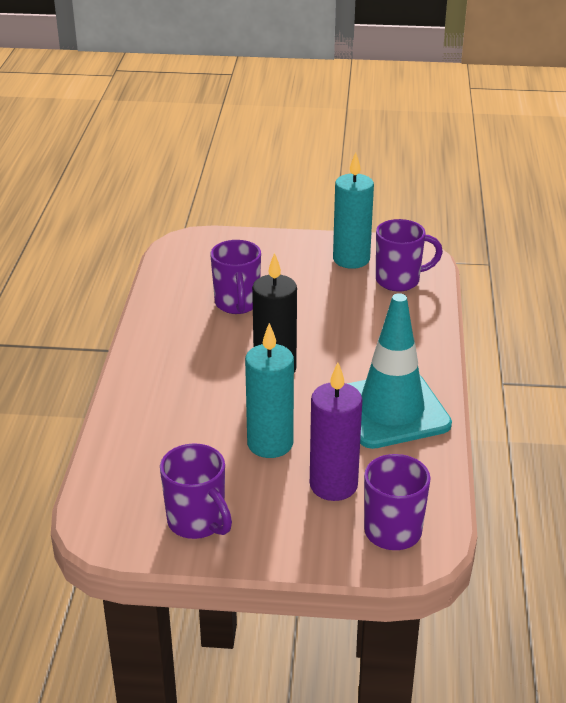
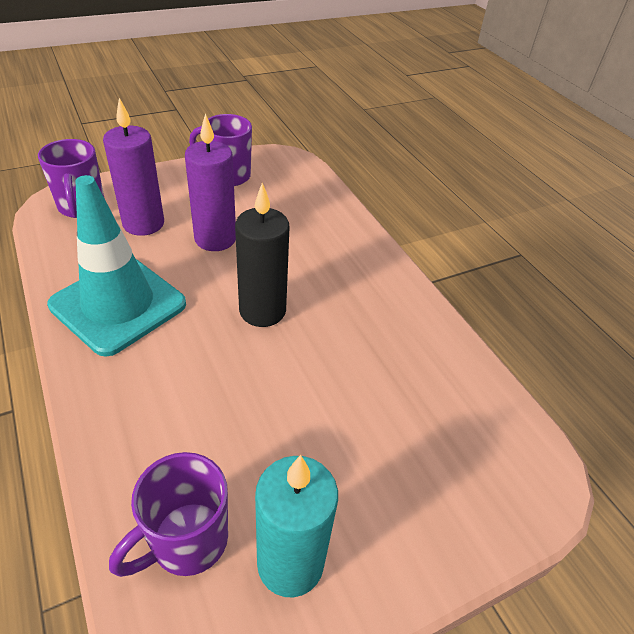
camera: 145 degrees right, 10 degrees up
(237, 304) = (371, 384): purple mug -> none
(270, 444) = (215, 239): turquoise candle -> purple candle

